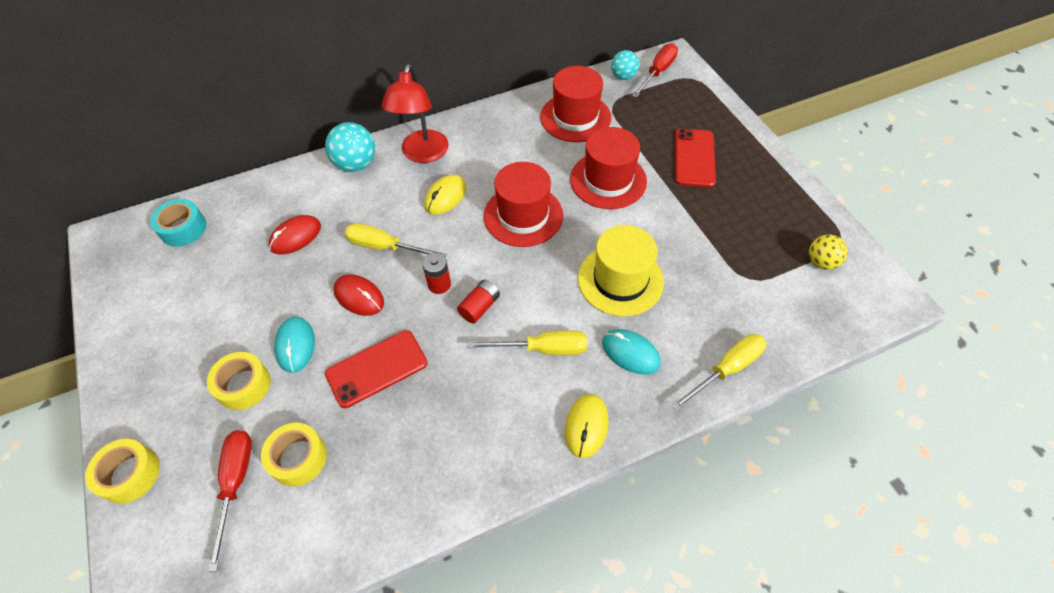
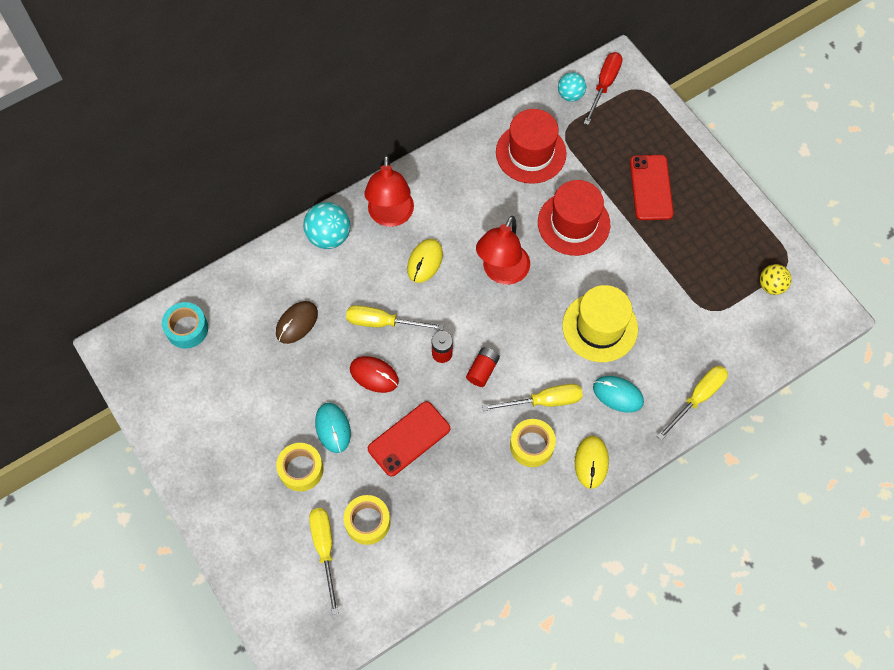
camera: 10 degrees left, 10 degrees up
(130, 474) = (236, 555): yellow tape -> yellow tape (532, 445)
(236, 484) = (325, 549): red screwdriver -> yellow screwdriver
(295, 237) = (297, 323): red mouse -> brown mouse
(523, 215) = (502, 272): red hat -> red lamp

